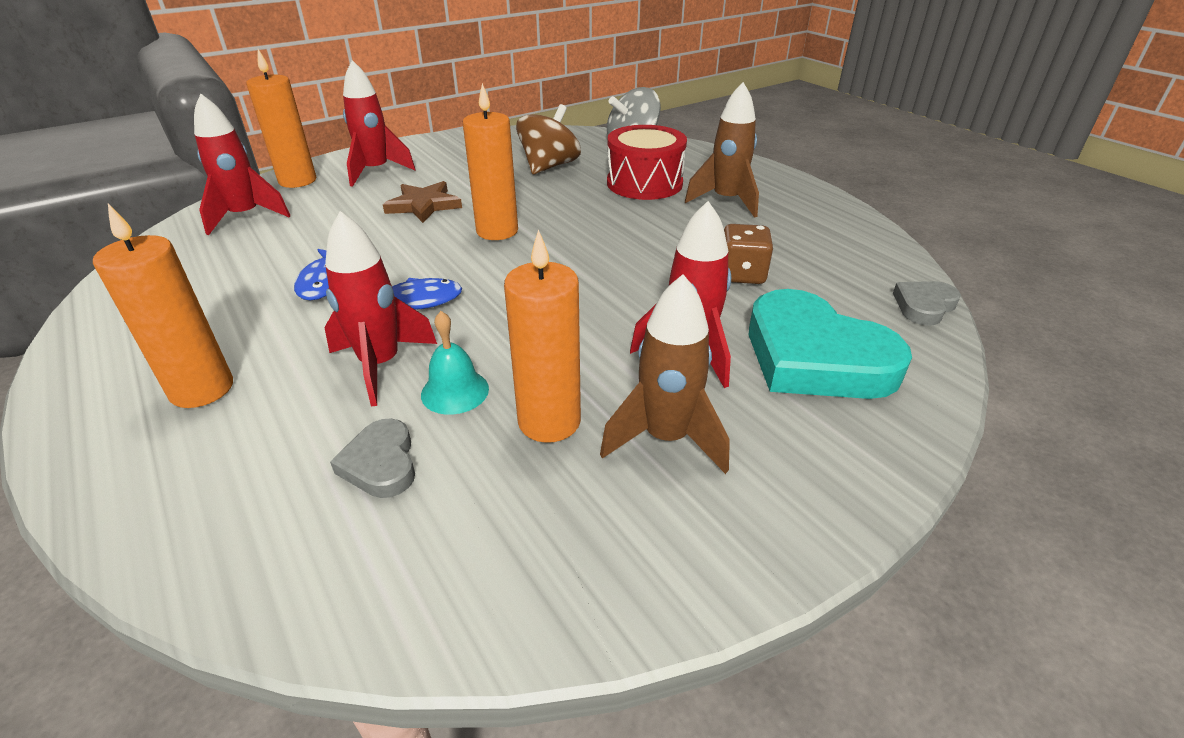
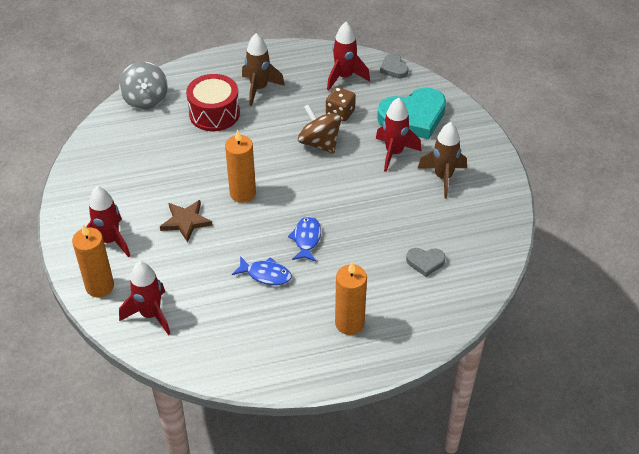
camera: 70 degrees left, 10 degrees up
(381, 365) = (358, 257): red rocket -> red rocket (344, 77)
(455, 391) = (388, 234): turquoise bell -> none
(549, 166) = (159, 150): brown spinning top -> brown spinning top (319, 143)
(549, 421) = (420, 208): orange candle -> none

